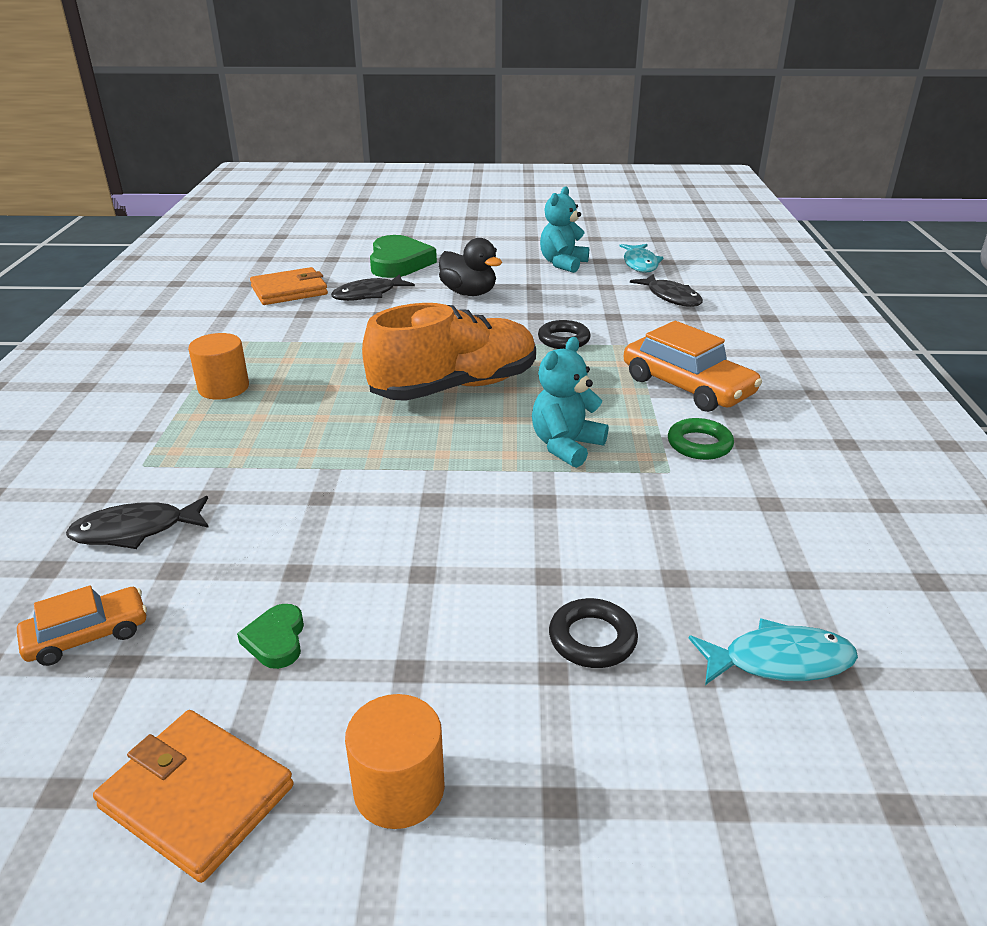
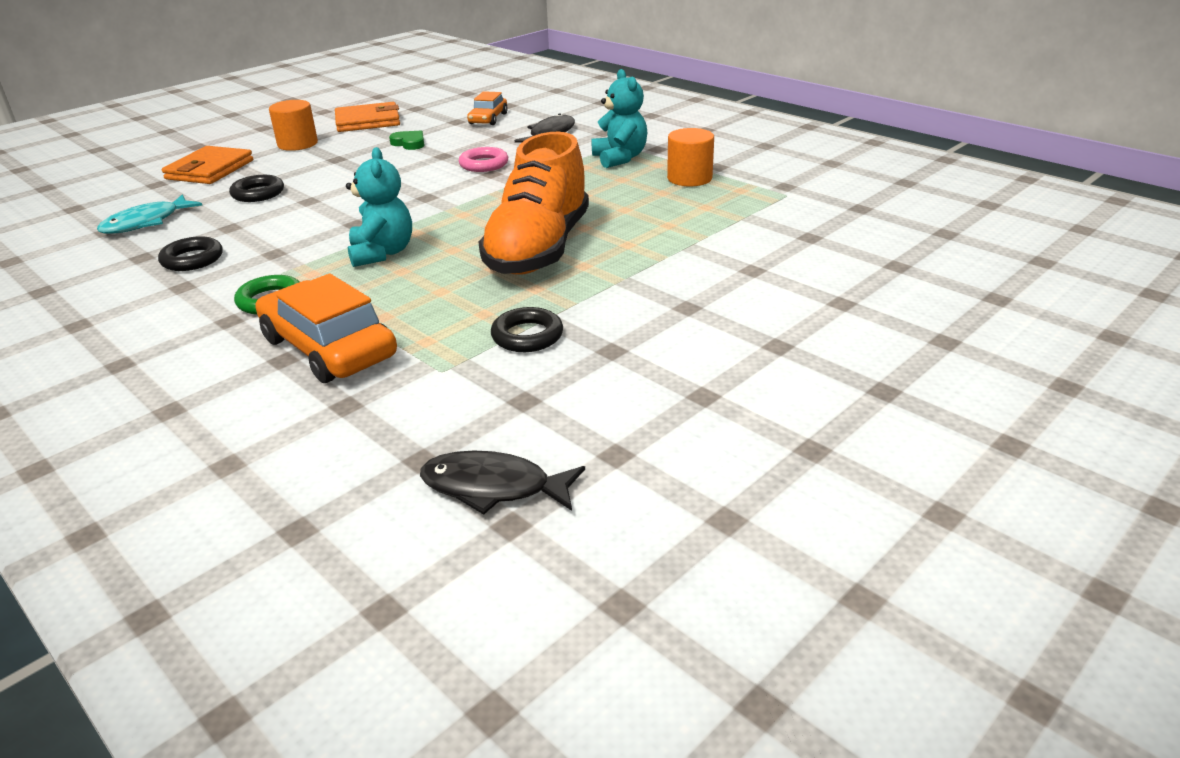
camera: 135 degrees right, 0 degrees up
(289, 290) = (892, 246): orange wallet -> orange wallet (210, 170)
(298, 519) = (484, 164): none -> pink ring
(368, 294) = (822, 281): black fish -> none
(399, 263) = (926, 335): green heart -> none
(469, 293) = (743, 339): black duck -> none
(563, 264) = (758, 468): turquoise teddy bear -> turquoise teddy bear (620, 158)
(640, 264) = (653, 556): turquoise fish -> none
(687, 386) = (329, 348): orange car -> orange car turned 45 degrees clockwise
(745, 539) = (192, 259): none -> black ring

